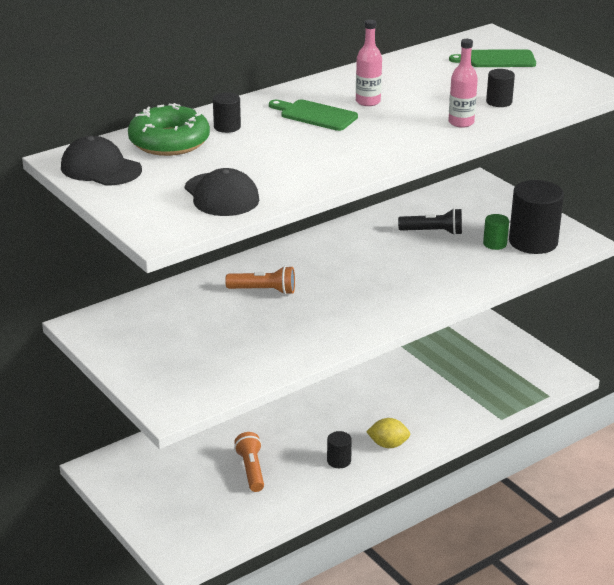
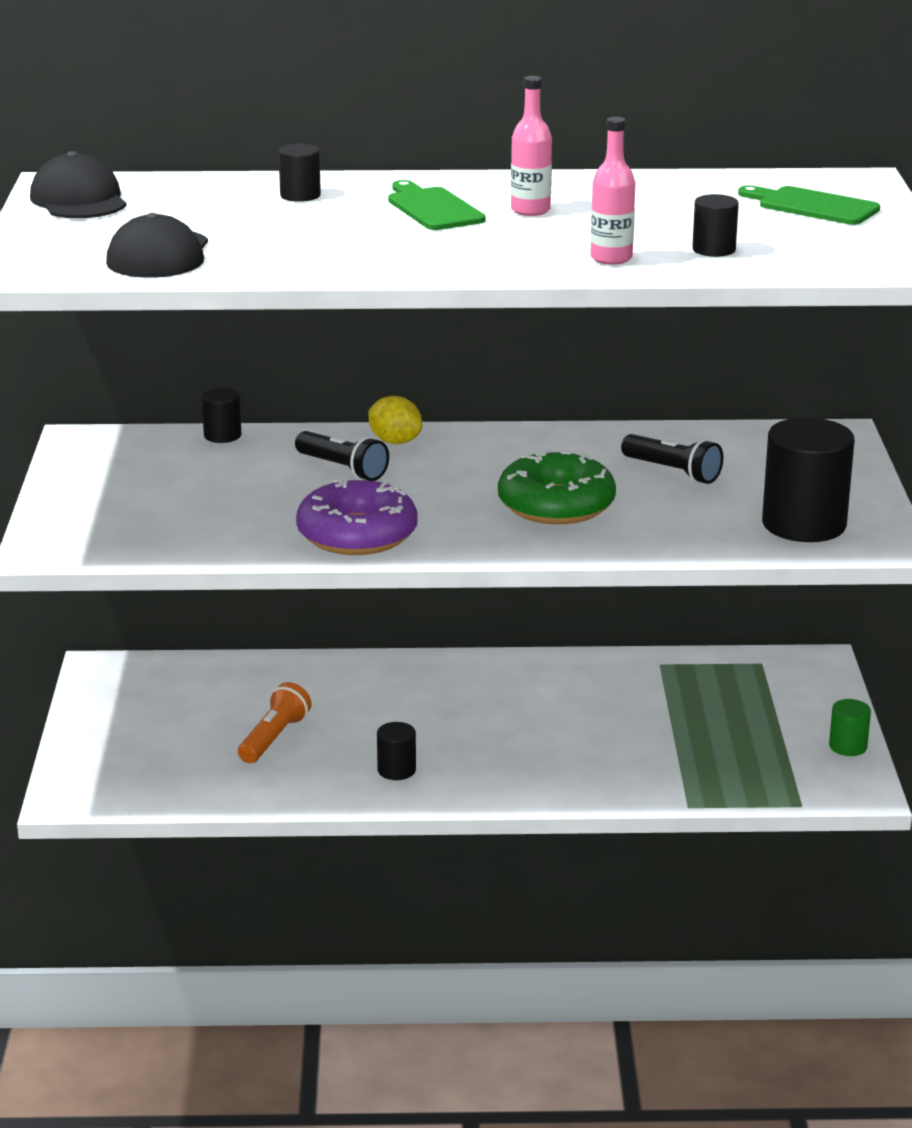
camera: 35 degrees right, 5 degrees down
(164, 292) = (222, 435): none -> black cylinder
(169, 142) = (204, 194): green donut -> green donut (556, 505)
(264, 290) = (343, 469): orange flashlight -> black flashlight
(330, 330) = (357, 534): none -> purple donut
(388, 445) = (486, 777): yellow lemon -> yellow lemon (395, 441)
(495, 244) = (741, 510): green cylinder -> green cylinder (848, 746)

